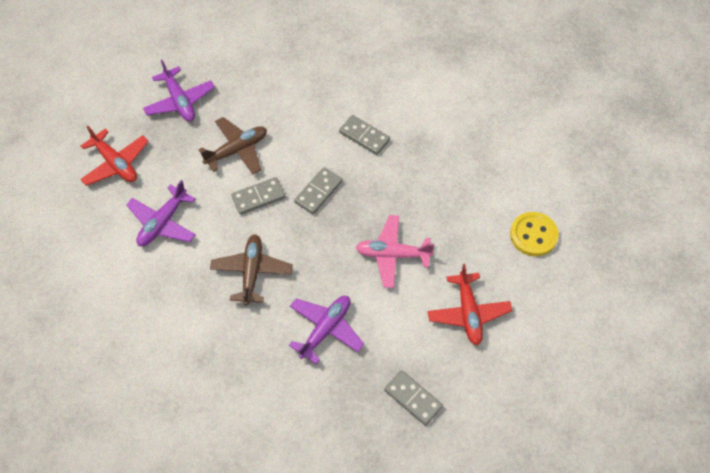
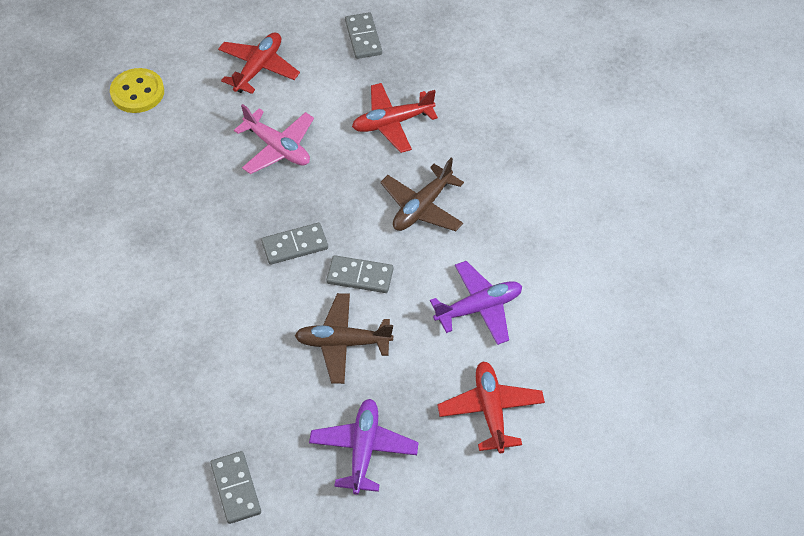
camera: 145 degrees left, 5 degrees down
(325, 329) = (392, 123): purple plane -> red plane
(364, 136) = (196, 275): grey domino -> grey domino (236, 488)

